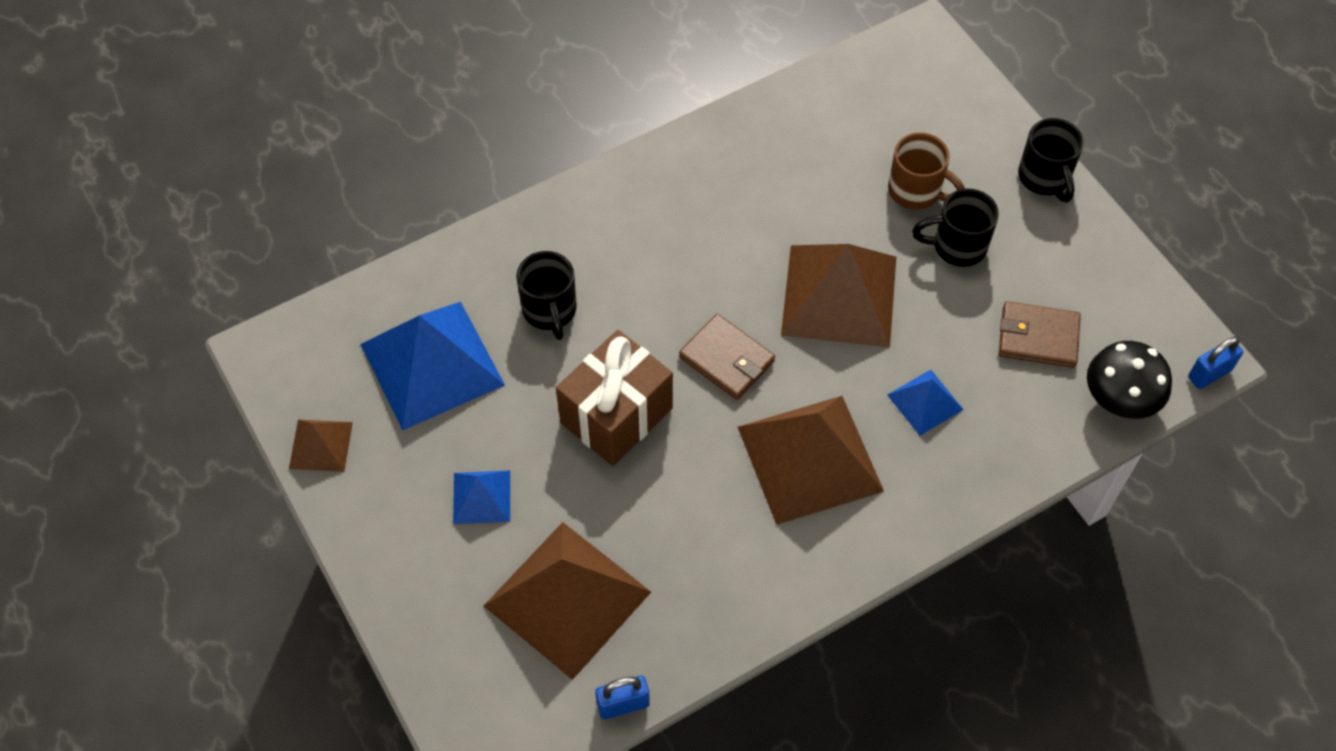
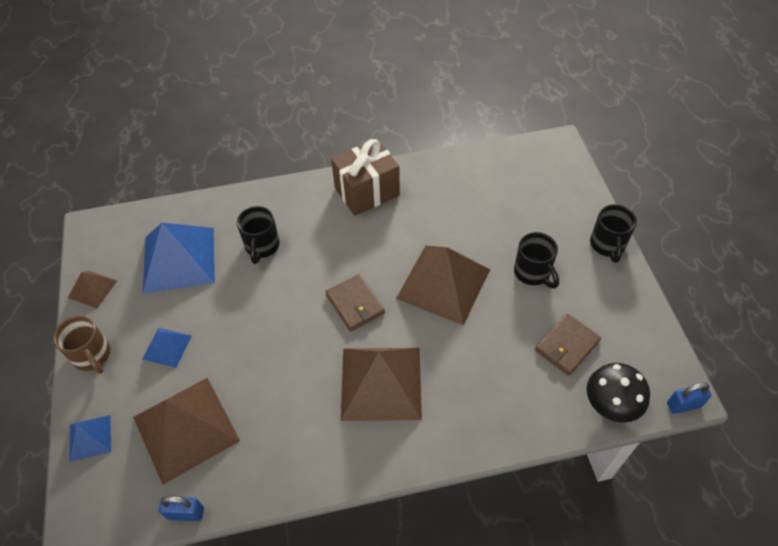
camera: 20 degrees right, 5 degrees down
(616, 415) = (271, 320): brown gift -> brown gift (367, 192)
(916, 191) = (519, 233): brown mug -> brown mug (92, 356)
(925, 402) = (473, 367): blue pyramid -> blue pyramid (90, 437)
(957, 246) = (533, 273): black mug -> black mug turned 135 degrees counterclockwise
(1038, 337) = (567, 346): brown wallet -> brown wallet turned 75 degrees counterclockwise

